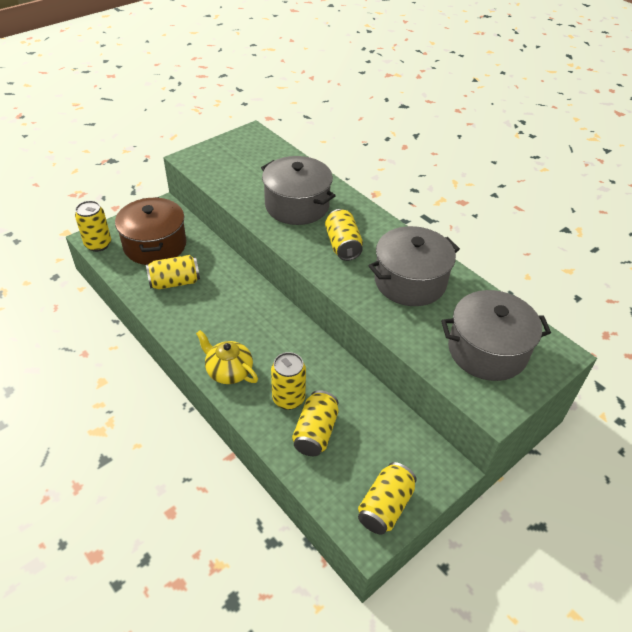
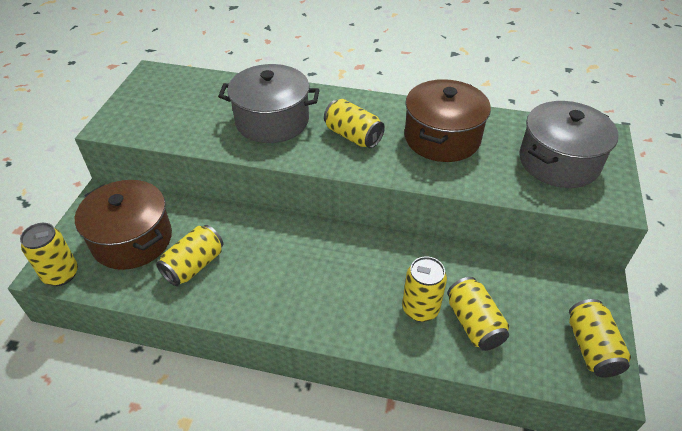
camera: 35 degrees left, 0 degrees up
(228, 371) = (340, 319): yellow teapot -> none
(410, 281) = (442, 138): grey pot -> brown pot

